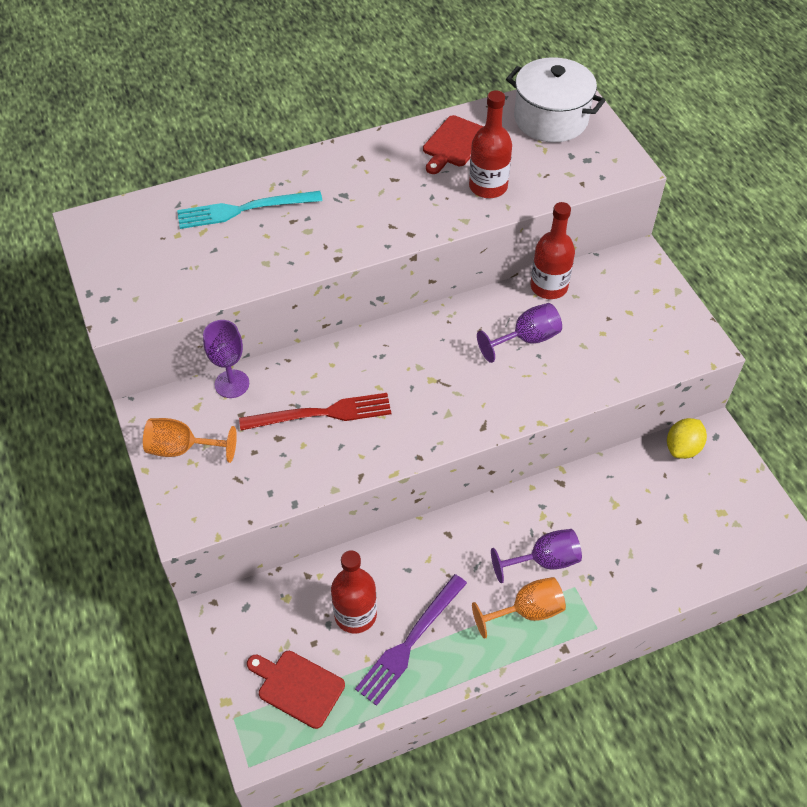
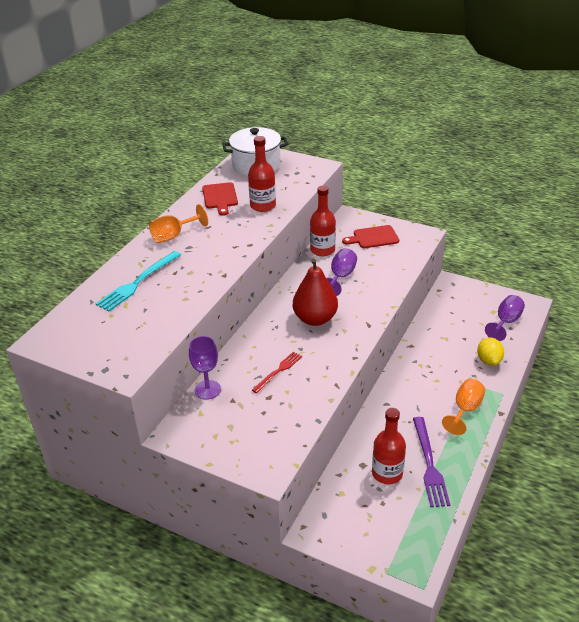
camera: 40 degrees left, 15 degrees down
(182, 449) = (219, 438): orange goblet -> orange goblet (173, 236)
(297, 687) = (400, 530): red cutting board -> red cutting board (373, 237)
(321, 414) = (278, 371): red fork -> red fork, size x0.62
(433, 375) = (315, 319): none -> red pear
(544, 561) = (445, 383): purple goblet -> purple goblet (506, 322)
(682, 448) = (445, 297): yellow lemon -> yellow lemon (488, 360)

